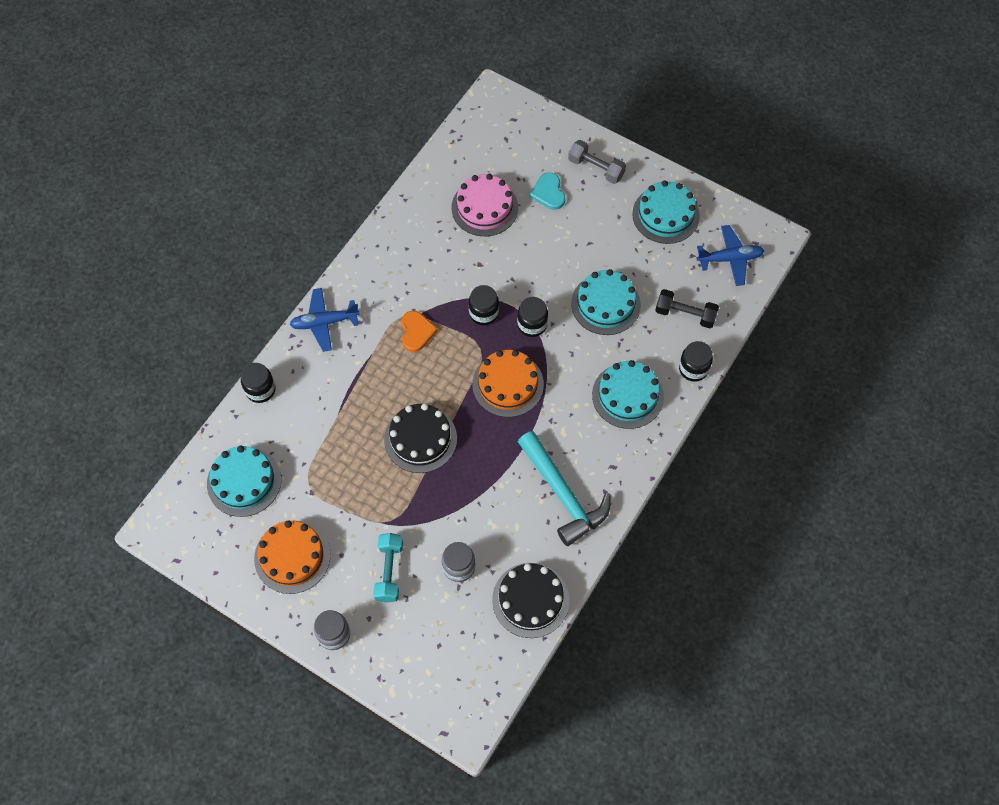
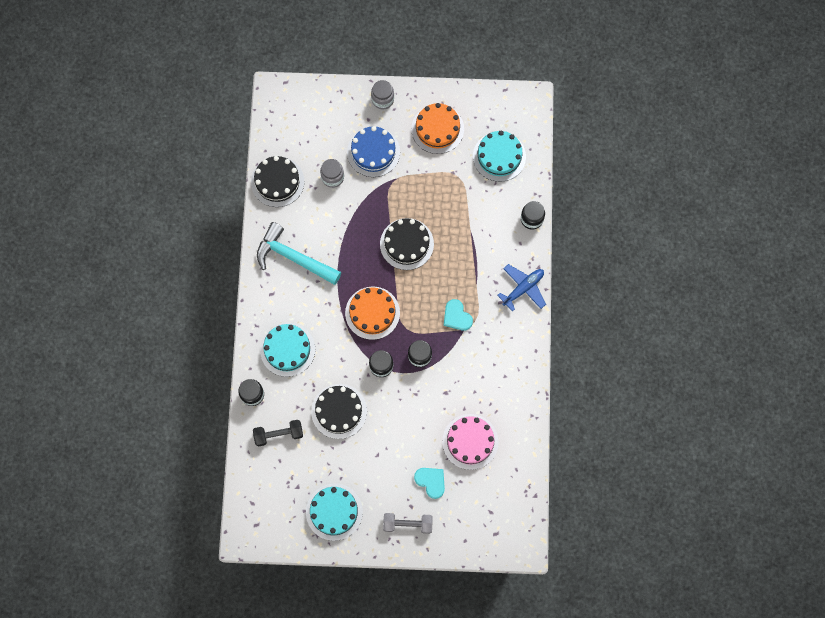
camera: 150 degrees right, 10 degrees up
(389, 571) = (373, 152): turquoise dumbbell -> blue cake
(416, 332) = (457, 316): orange heart -> turquoise heart
(605, 304) = (339, 411): turquoise cake -> black cake
(730, 259) = (268, 499): blue plane -> none

